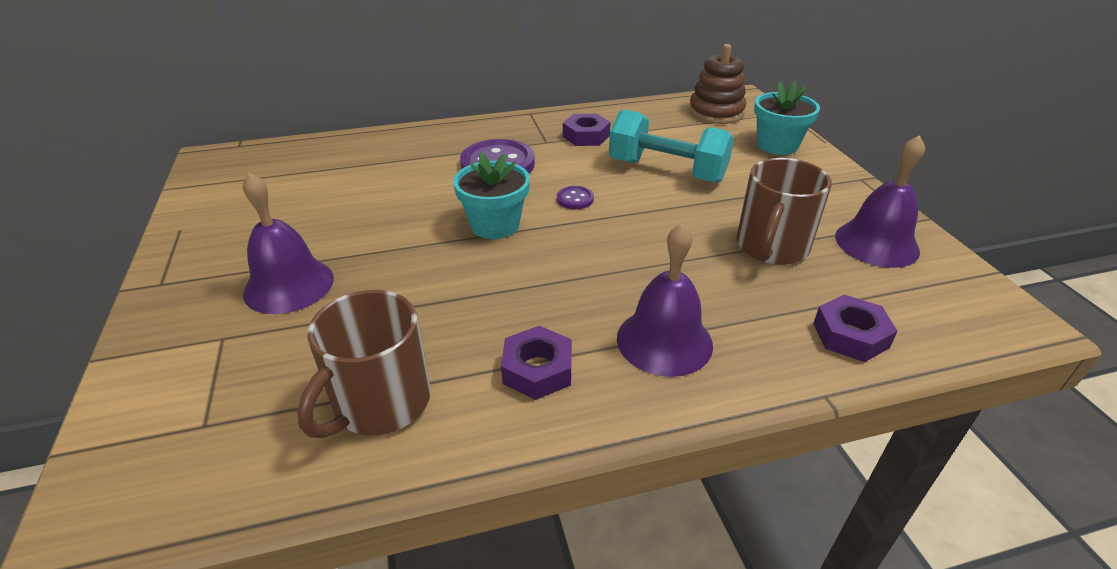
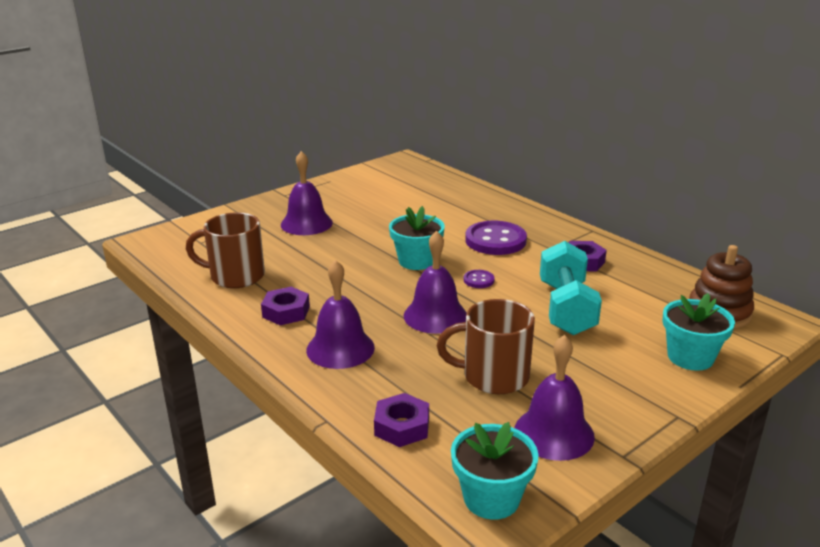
camera: 65 degrees right, 10 degrees down
(631, 248) = (435, 315): none -> purple bell
(979, 310) = (491, 498): none -> turquoise flower pot

